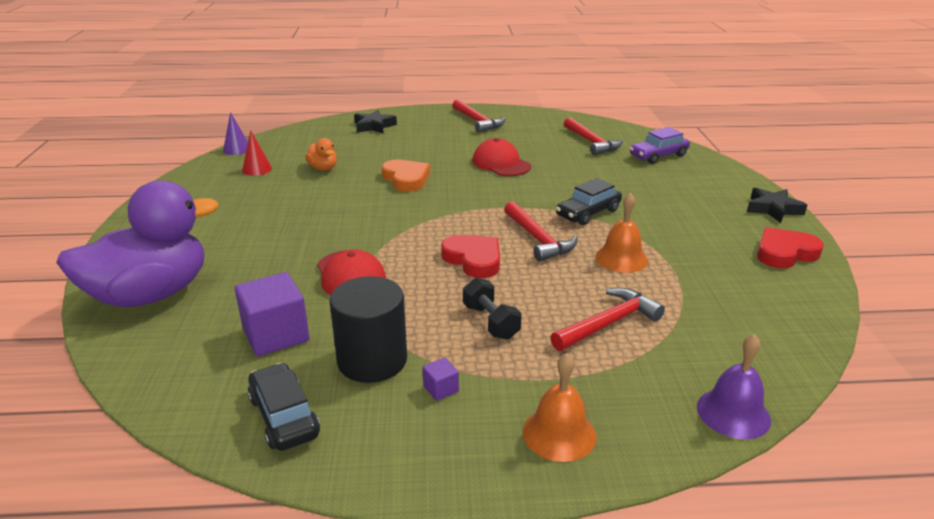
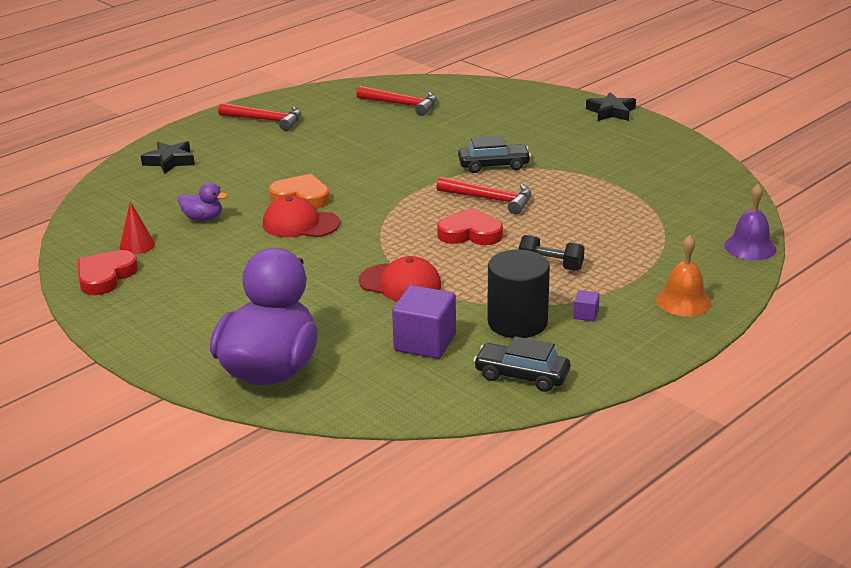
camera: 40 degrees left, 0 degrees up
(237, 149) = (70, 237): purple cone -> none
(323, 168) = (203, 218): orange duck -> purple duck
(501, 163) = (358, 152): red cap -> red cap (300, 224)
(588, 213) = (493, 165): black car -> black car turned 105 degrees counterclockwise
(609, 323) = (621, 232): red hammer -> none
(621, 258) = (566, 188): orange bell -> none
(658, 156) = (473, 98): purple car -> none
(785, 253) = (658, 141): red heart -> red heart (105, 276)

